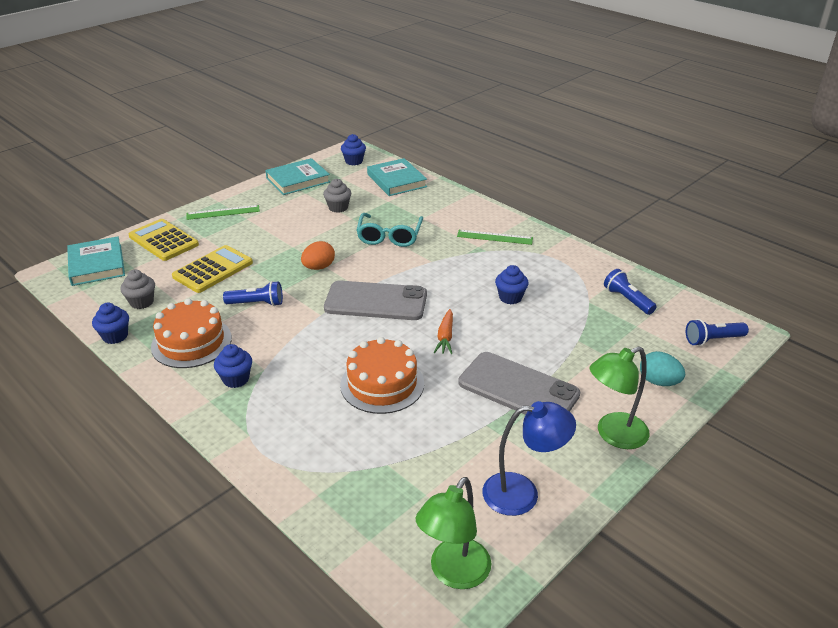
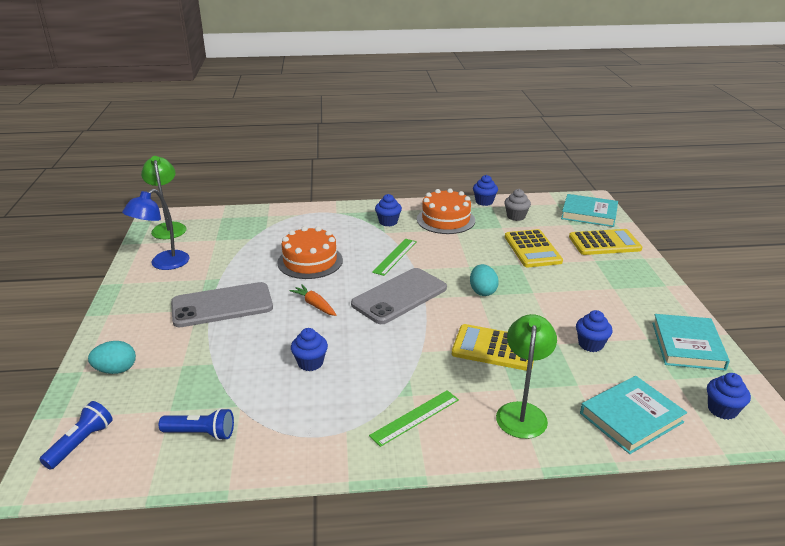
camera: 130 degrees right, 5 degrees down
(223, 212) = (637, 281): green ruler -> green ruler (395, 256)
(257, 303) = (462, 251): blue flashlight -> none
(319, 267) = (482, 291): orange egg -> turquoise egg
(338, 208) = (590, 344): grey cupcake -> blue cupcake
(389, 237) = (494, 348): turquoise glasses -> yellow calculator
(396, 180) = (631, 417): turquoise book -> turquoise book turned 45 degrees counterclockwise
(613, 435) = (129, 316): green lamp -> green lamp (522, 412)

